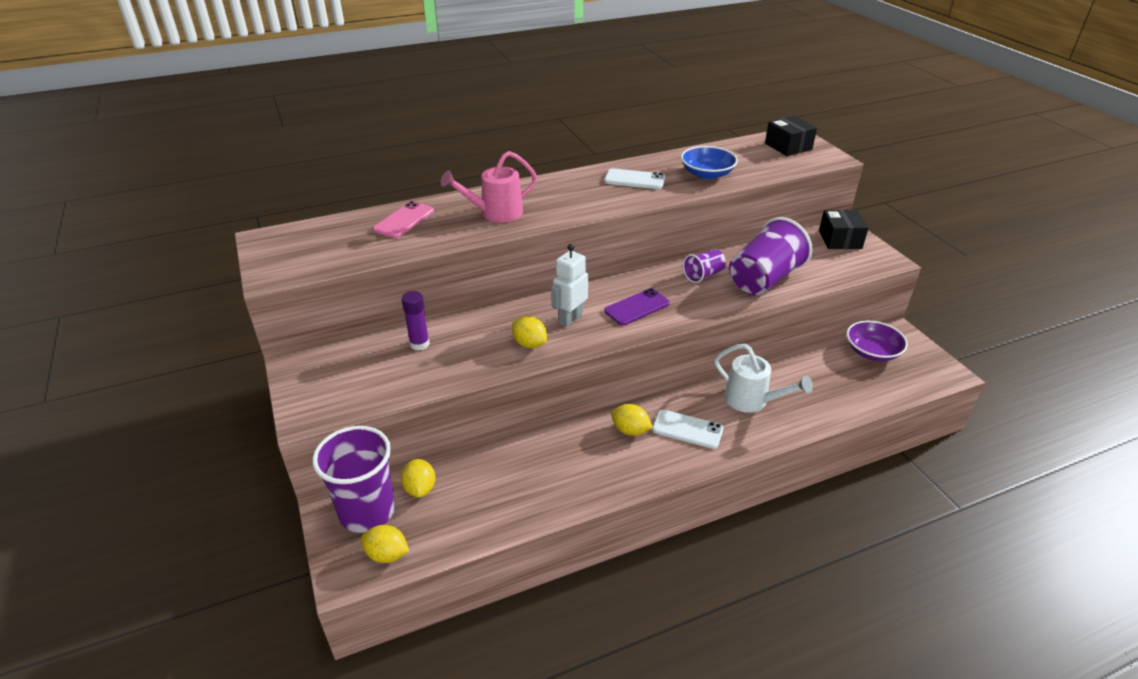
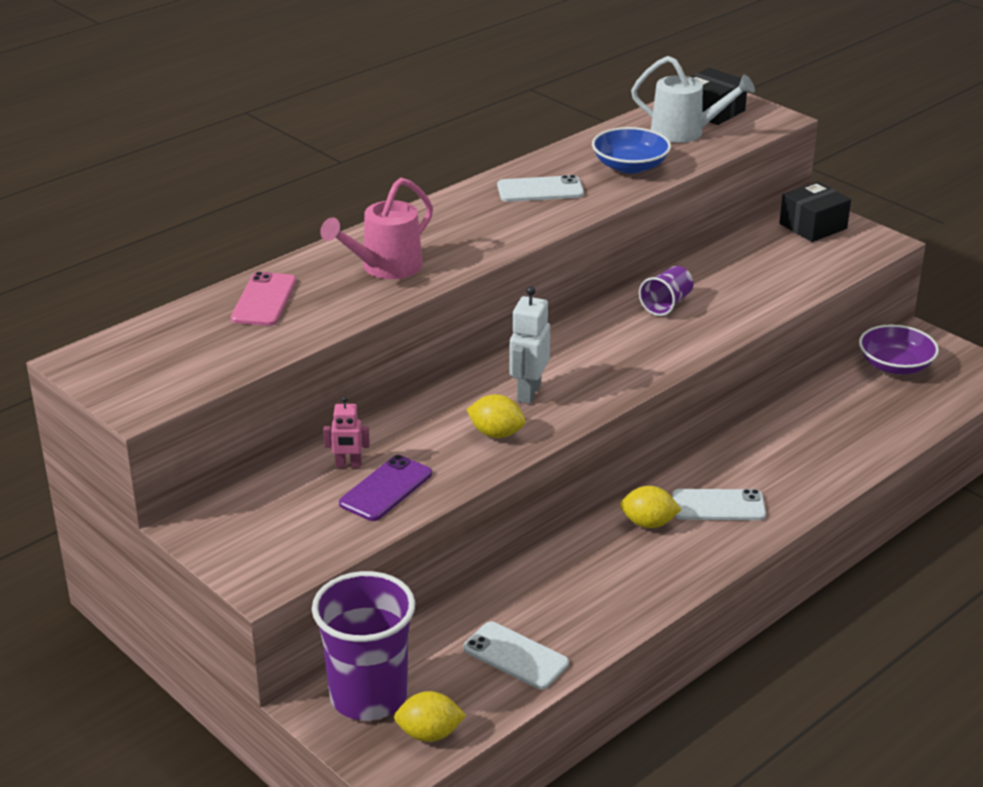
camera: 20 degrees left, 5 degrees down
(419, 344) = (348, 465): purple glue stick -> pink robot
(420, 488) = (420, 653): yellow lemon -> none
(481, 509) = (515, 656): none -> white phone
(637, 307) = (605, 361): purple phone -> purple phone (386, 489)
(752, 401) = (780, 455): white watering can -> white watering can (686, 132)
(764, 279) = (745, 295): purple cup -> none
(840, 239) = (813, 226): black box -> black box turned 75 degrees clockwise

